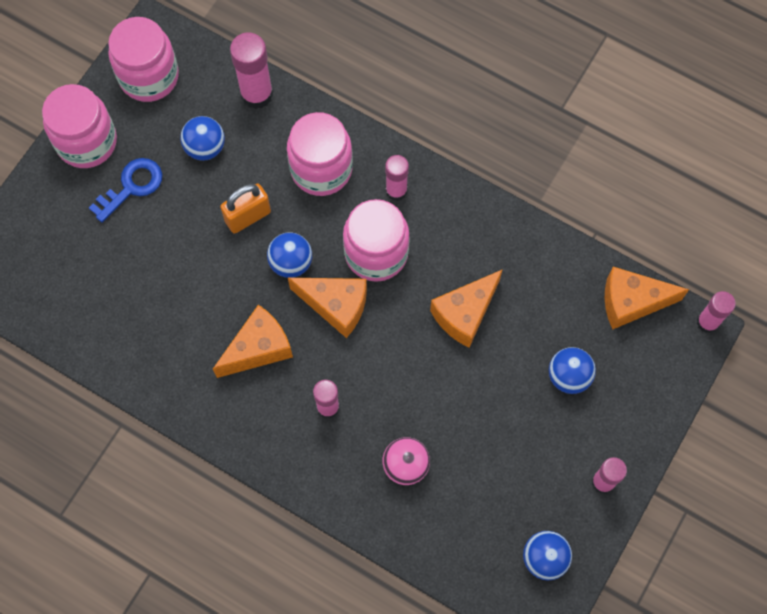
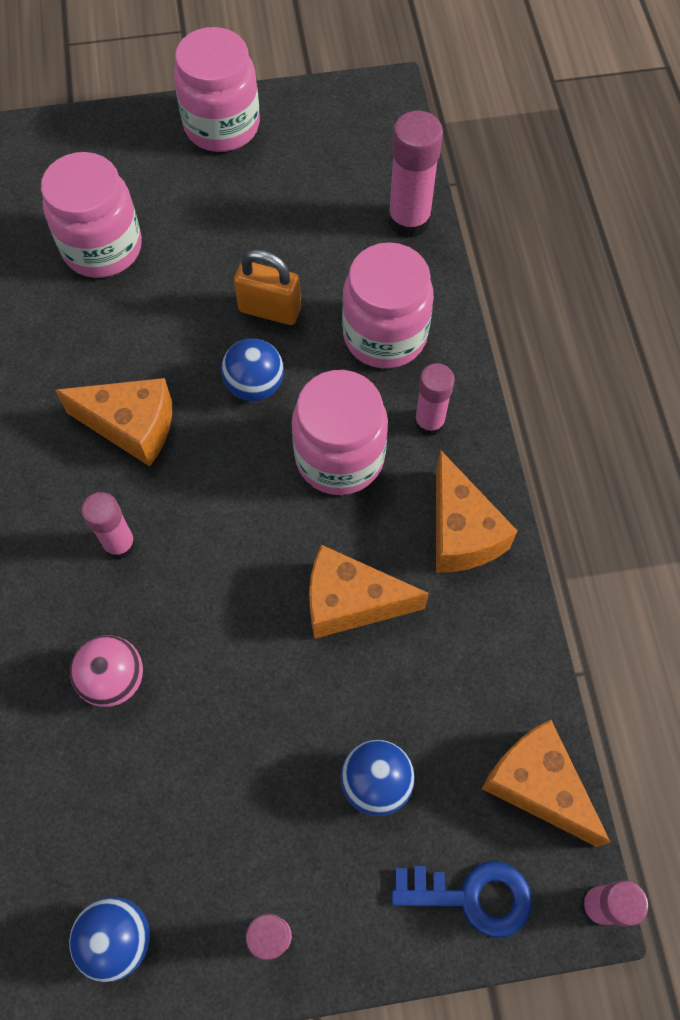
camera: 50 degrees right, 5 degrees down
(131, 186) = (210, 192): blue key -> blue key (472, 896)
(149, 76) = (337, 124): pink jar -> pink jar (102, 248)
(205, 147) = (309, 220): blue ball -> none
(336, 306) = (244, 464): orange cheese -> orange cheese (461, 532)

